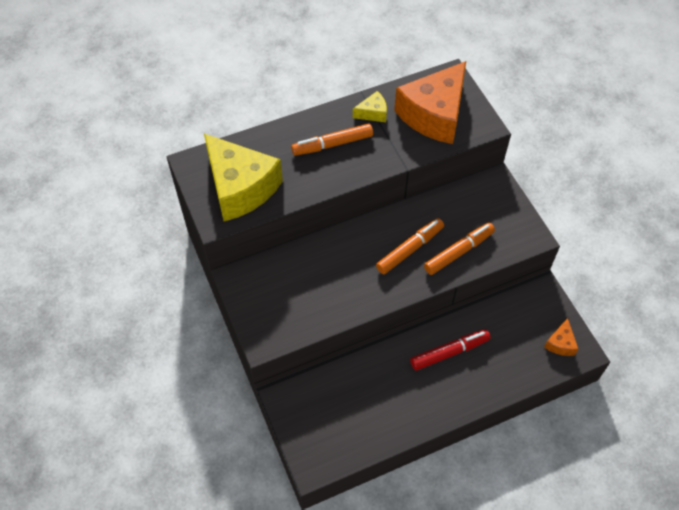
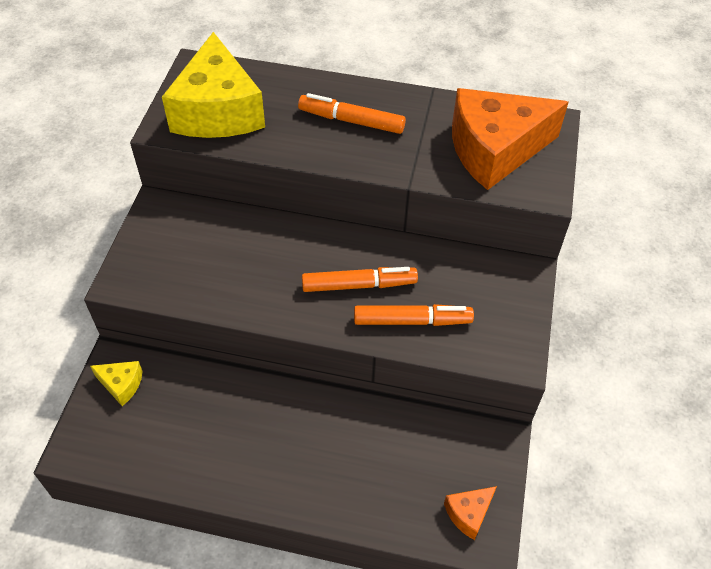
camera: 35 degrees right, 5 degrees down
(373, 113) = (425, 114): yellow cheese -> yellow cheese (121, 385)
(449, 352) = (326, 433): red marker -> none

